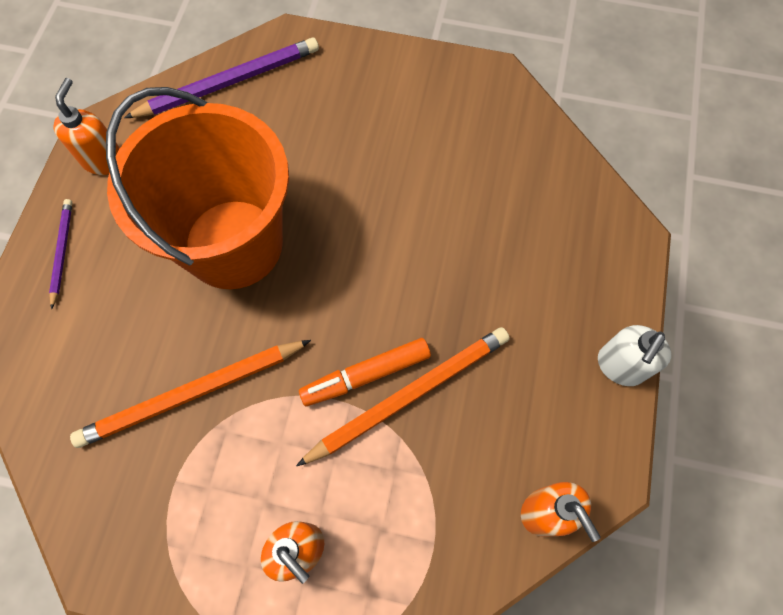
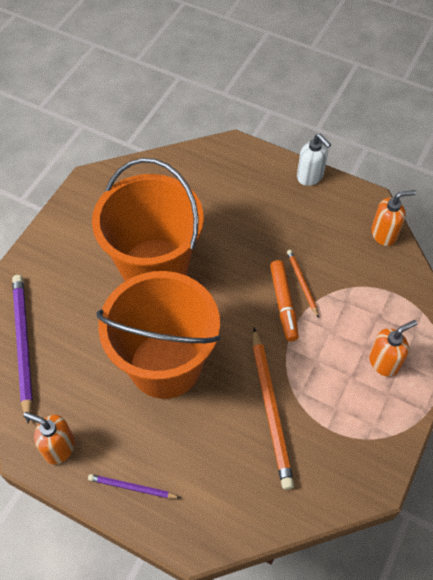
camera: 75 degrees left, 10 degrees down
(379, 190) = (154, 267): none -> orange bucket
(409, 395) = (302, 283): orange pencil -> orange pencil, size x0.52

